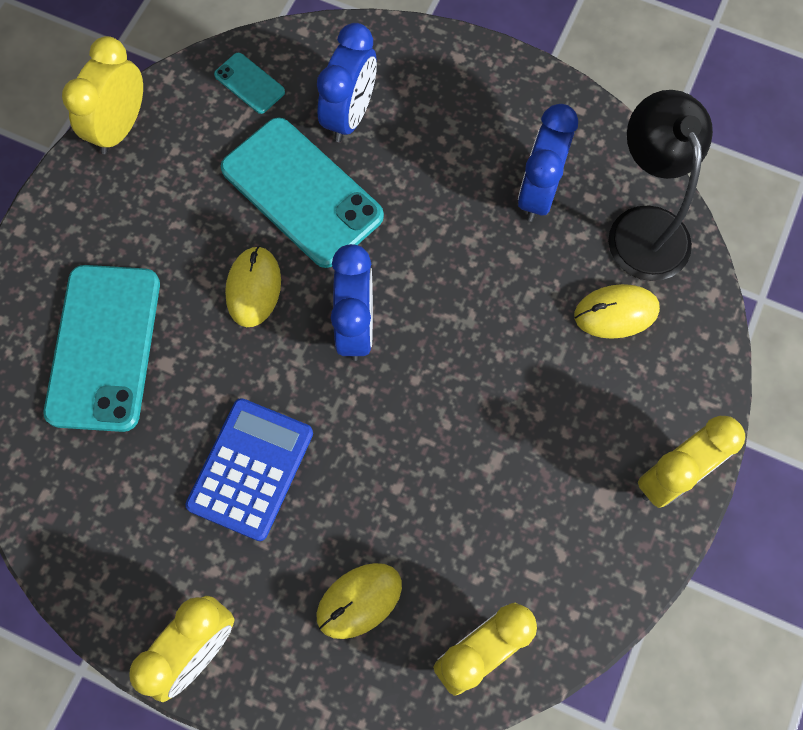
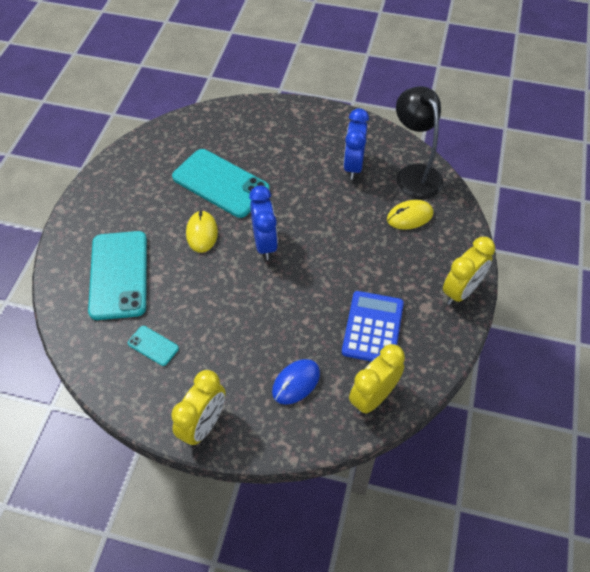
camera: 10 degrees left, 15 degrees down
(120, 127) = (110, 166): yellow clock -> none
(249, 83) = (181, 136): turquoise phone -> turquoise phone (153, 346)
(251, 469) = (217, 324): blue calculator -> blue calculator (373, 328)
(350, 115) = (240, 144): blue clock -> none
(359, 601) = (296, 382): yellow mouse -> blue mouse

